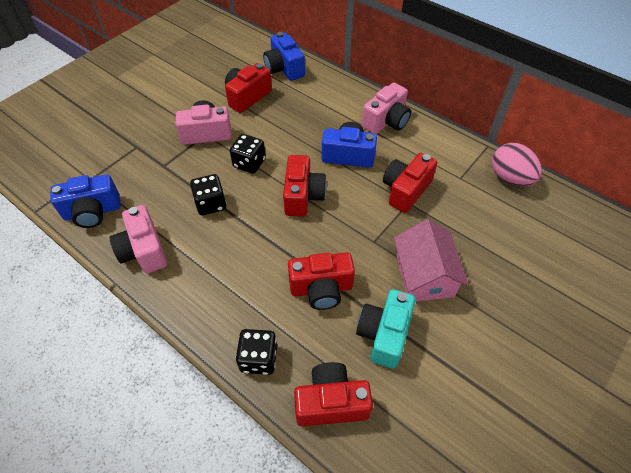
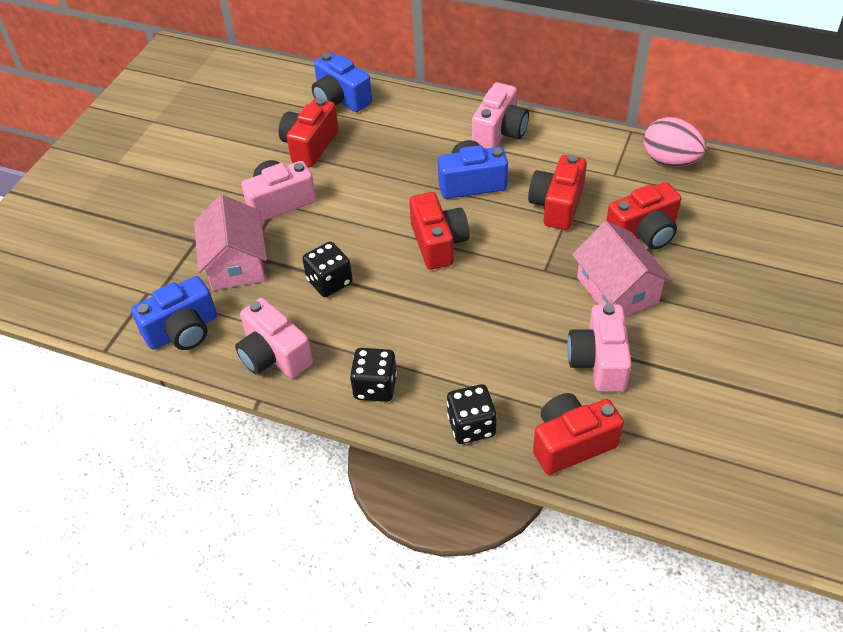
camera: 15 degrees left, 5 degrees down
(154, 170) = (236, 263): none -> pink house
(249, 163) = (353, 223): black dice -> black dice (375, 387)
(321, 289) = (508, 336): red camera -> red camera (643, 233)
(384, 334) = (599, 361): turquoise camera -> pink camera

